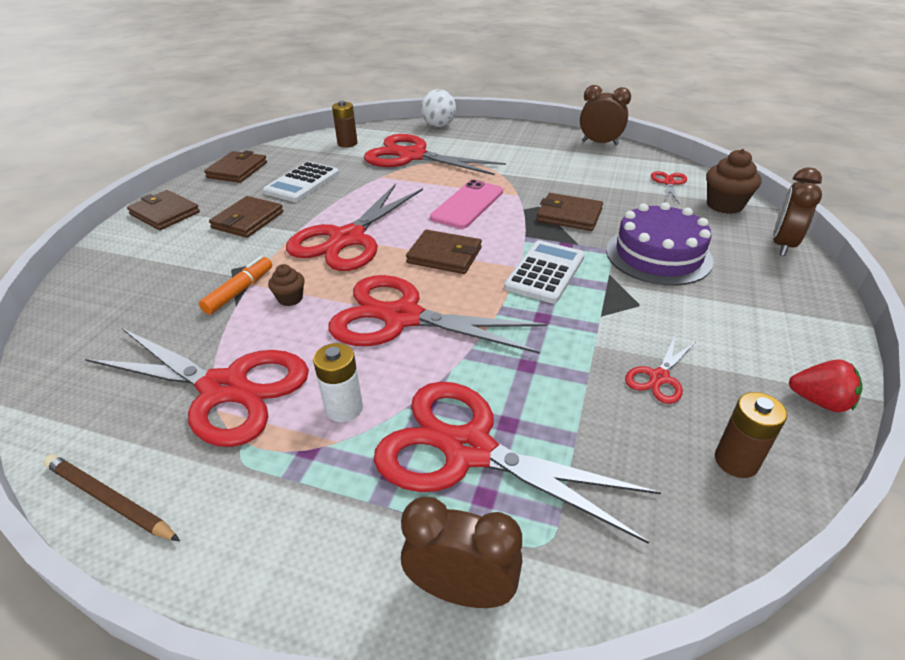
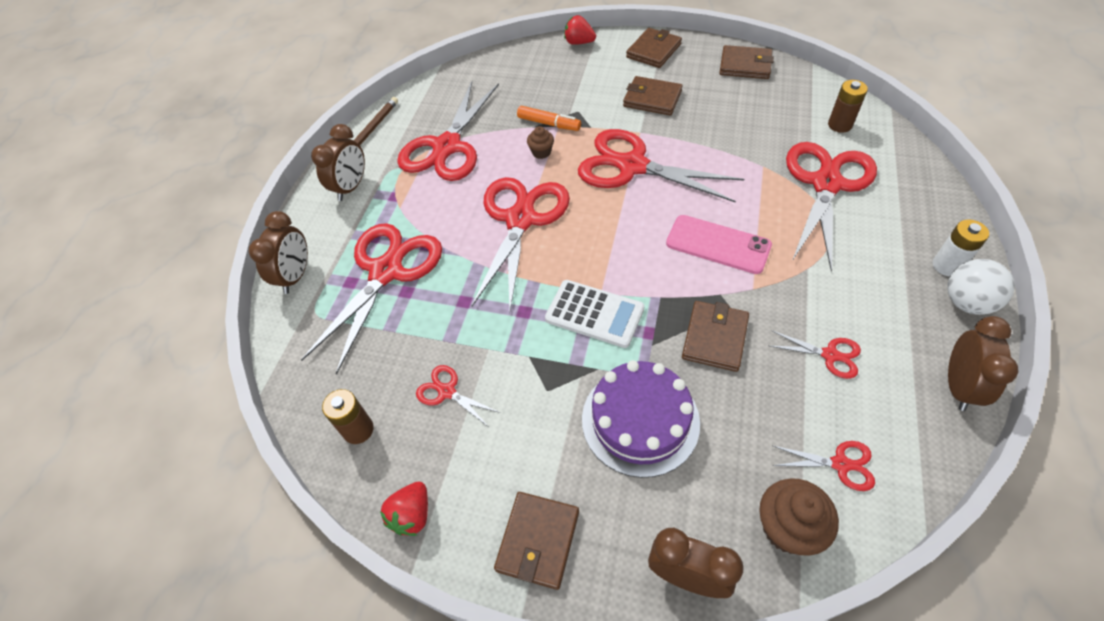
camera: 90 degrees right, 15 degrees up
(93, 262) = (579, 42): none -> red strawberry
(257, 519) = (351, 187): none -> brown clock
(302, 183) = (731, 114): white calculator -> none
(344, 408) = (426, 205): white battery -> white battery (947, 266)
(439, 125) = (935, 196): white ball -> white ball (966, 302)
(444, 255) = (614, 236): brown wallet -> brown wallet (538, 541)
(581, 175) = (830, 355): none -> red scissors

